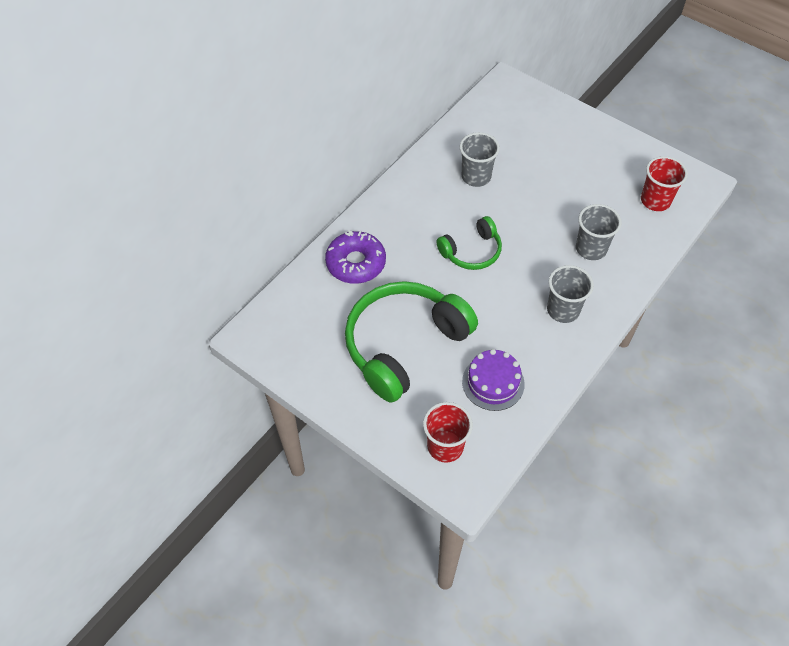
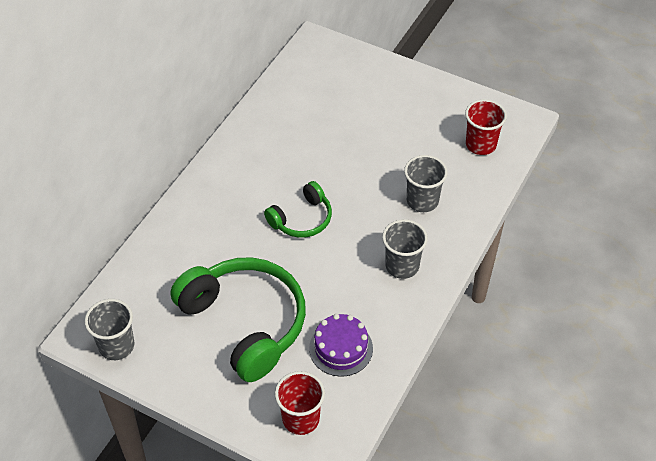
camera: 10 degrees left, 5 degrees down
(356, 263) = (183, 246): purple donut -> none
(404, 345) = (245, 323): green headphones -> green headphones turned 105 degrees clockwise
(476, 177) = (296, 142): grey cup -> grey cup (116, 346)

